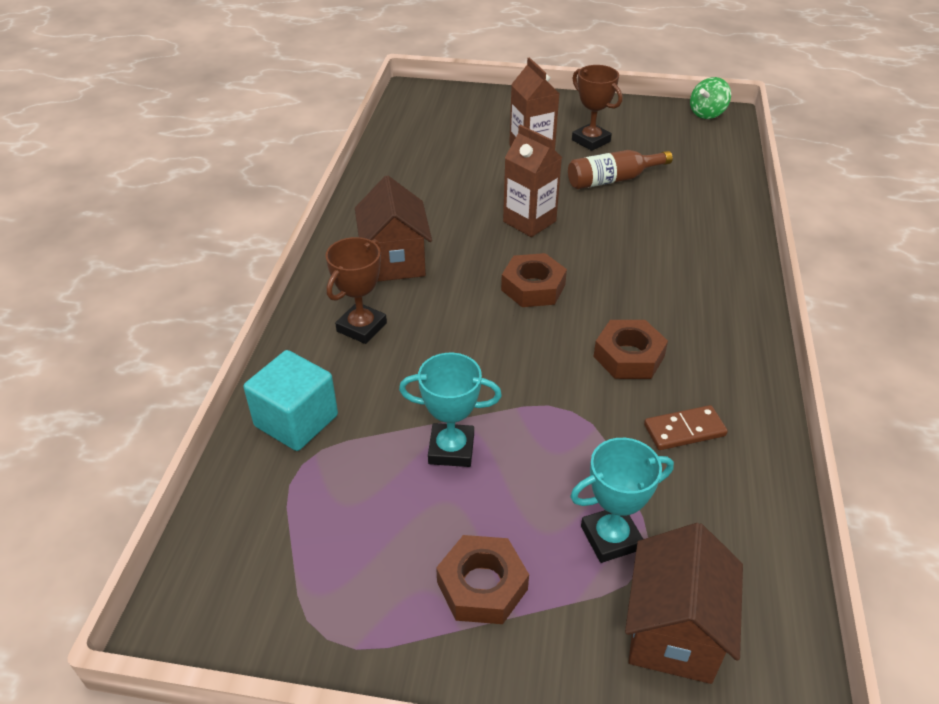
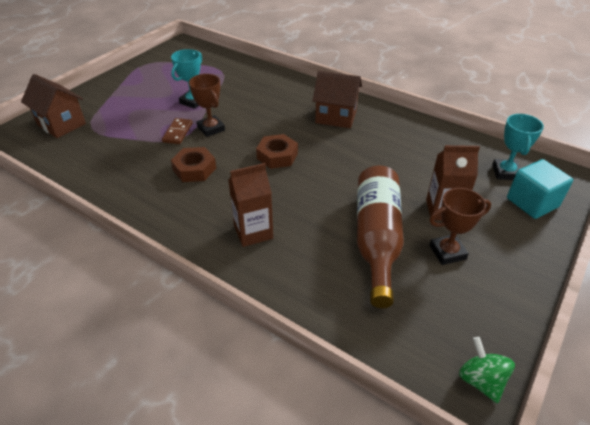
camera: 115 degrees right, 0 degrees up
(296, 421) = (244, 72): turquoise cube -> turquoise cube (532, 202)
(361, 327) = (289, 97): brown trophy -> brown trophy (211, 129)
(482, 586) = (128, 92): brown nut -> none
(529, 221) = (344, 176): brown carton -> brown carton (253, 232)
(611, 538) = (110, 125): turquoise trophy -> turquoise trophy (506, 172)
(613, 180) = (376, 239): brown bottle -> brown bottle, size x1.66
(684, 430) = (133, 167): brown domino -> brown domino (178, 132)

